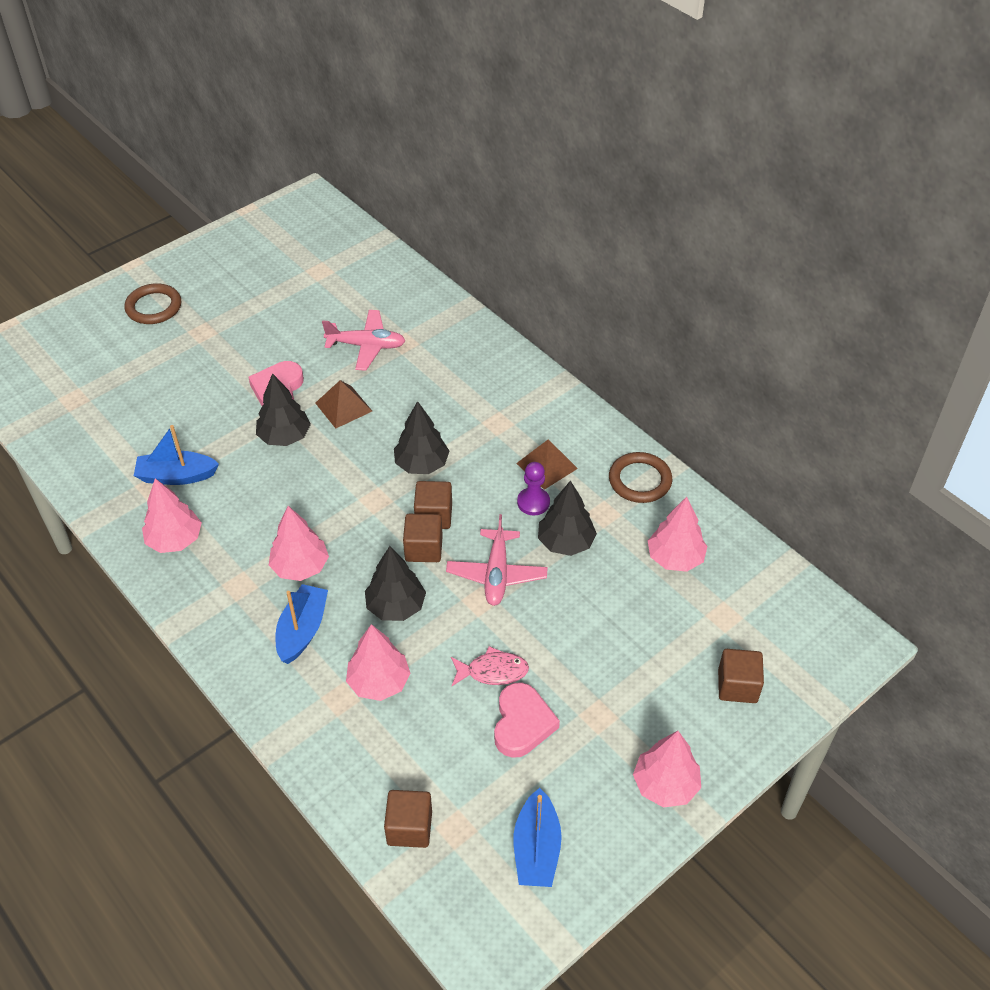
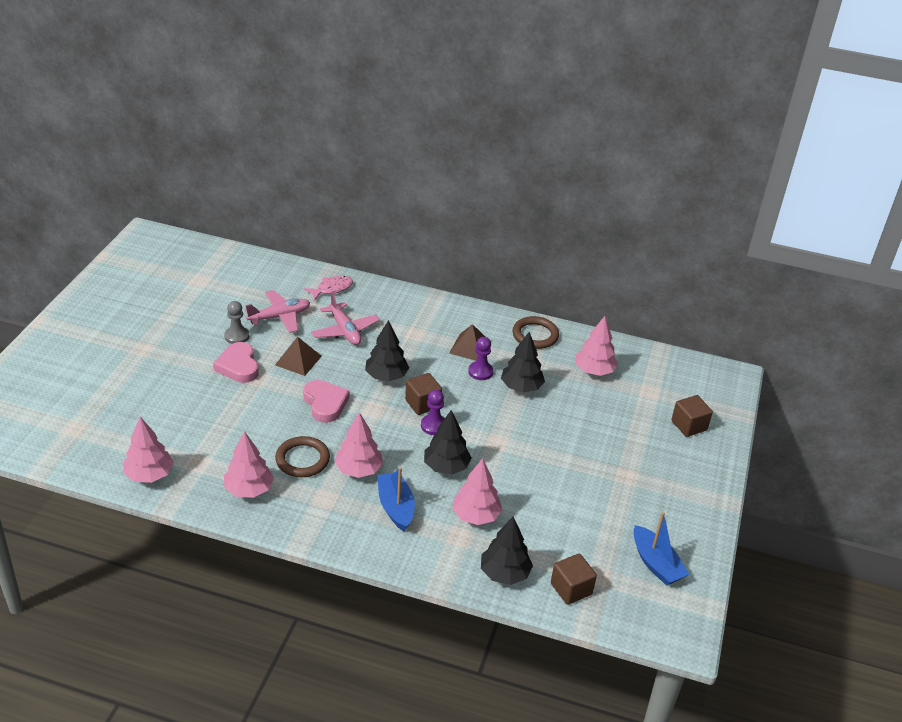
camera: 35 degrees left, 10 degrees down
(154, 307) = (85, 344): brown ring -> brown ring (302, 459)
(176, 476) = (211, 448): blue boat -> none
(284, 437) = (271, 394): black tree -> black tree (504, 573)
(304, 353) = (237, 336): none -> grey pawn
(423, 549) = (433, 426): brown cube -> purple pawn
(493, 671) = (542, 478): pink fish -> pink fish (332, 289)
(496, 574) = (494, 422): pink plane -> pink plane (345, 331)
(522, 723) = (586, 499): pink heart -> pink heart (325, 403)
(665, 785) = (696, 495): pink tree -> pink tree (149, 475)

